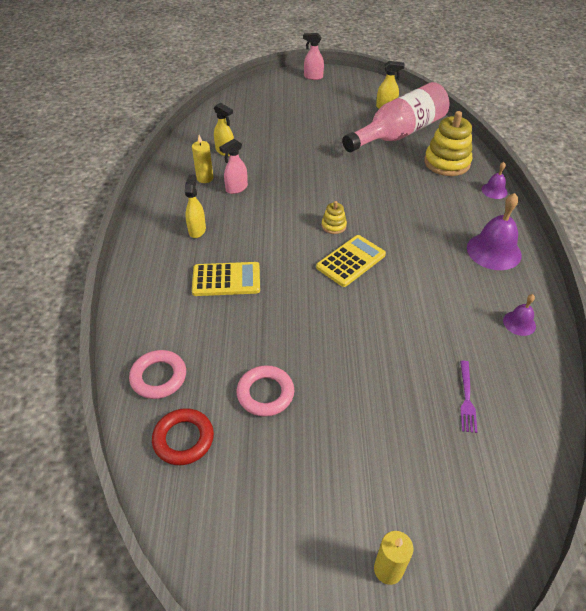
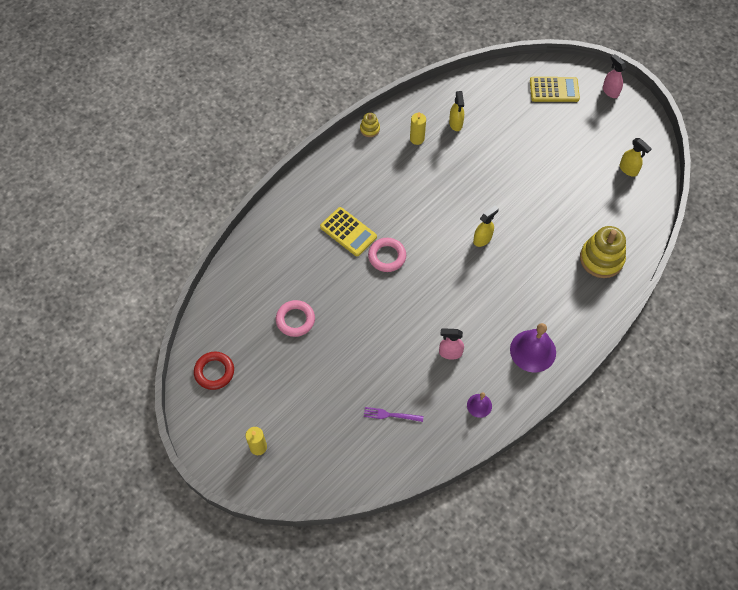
camera: 45 degrees right, 15 degrees up
(158, 377) = (255, 264): pink ring -> pink ring (387, 256)
(183, 439) = (235, 309): red ring -> red ring (214, 372)
(197, 230) = (369, 180): yellow spray bottle -> yellow spray bottle (482, 239)
(236, 188) = (427, 164): pink spray bottle -> pink spray bottle (450, 353)
(333, 226) = (455, 246): yellow stacking toy -> yellow stacking toy (370, 129)
(351, 261) = (434, 280): yellow calculator -> yellow calculator (554, 90)
(399, 134) = (602, 204): pink bottle -> none
(466, 399) = (390, 415): purple fork -> purple fork turned 45 degrees clockwise
(494, 191) = (602, 309): purple bell -> none

